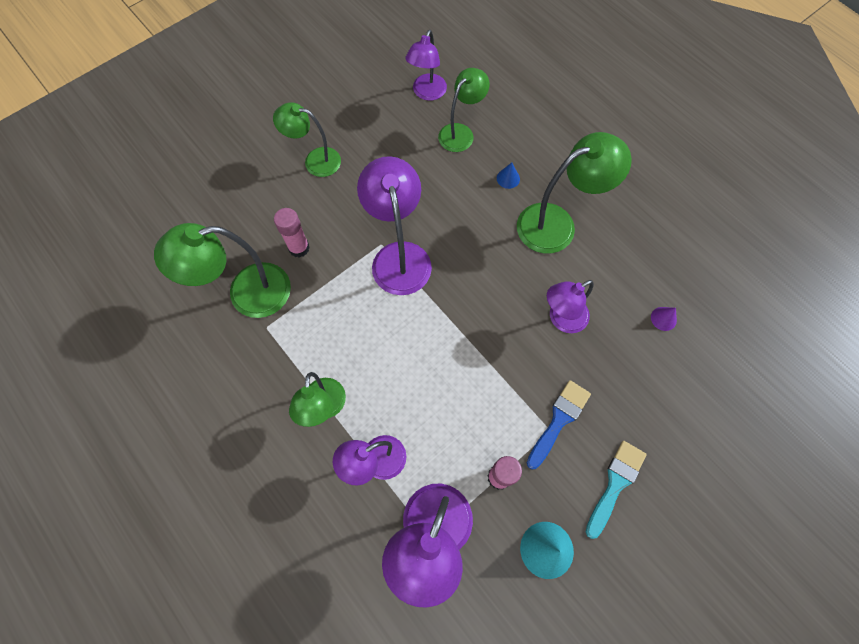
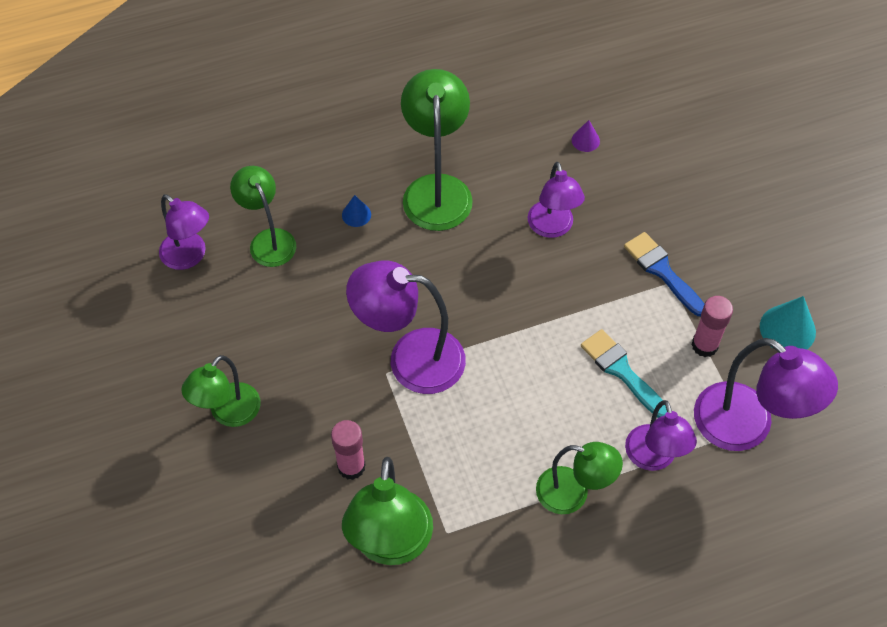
camera: 70 degrees left, 10 degrees down
(615, 484) = (741, 248): turquoise brush -> turquoise brush (621, 371)

